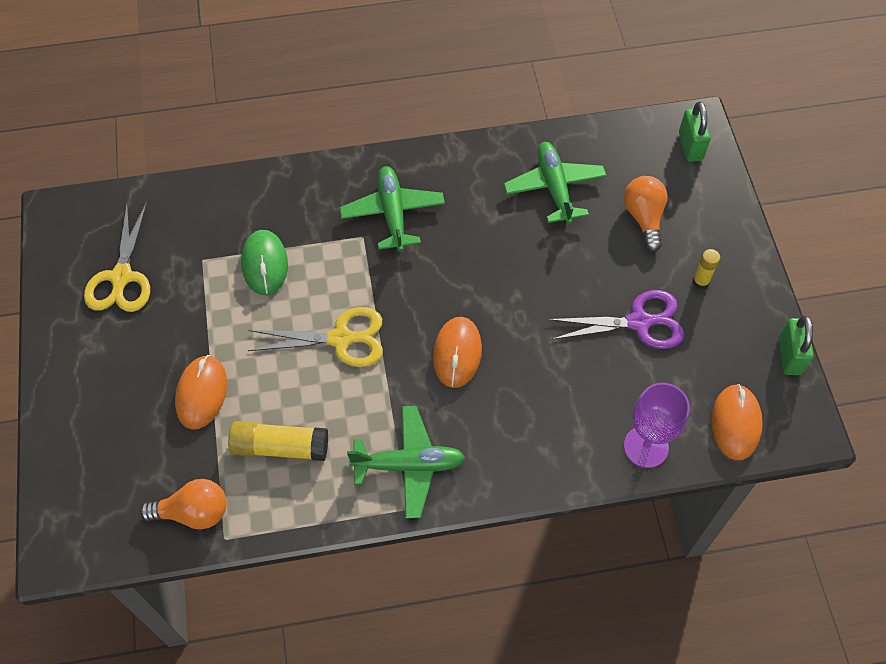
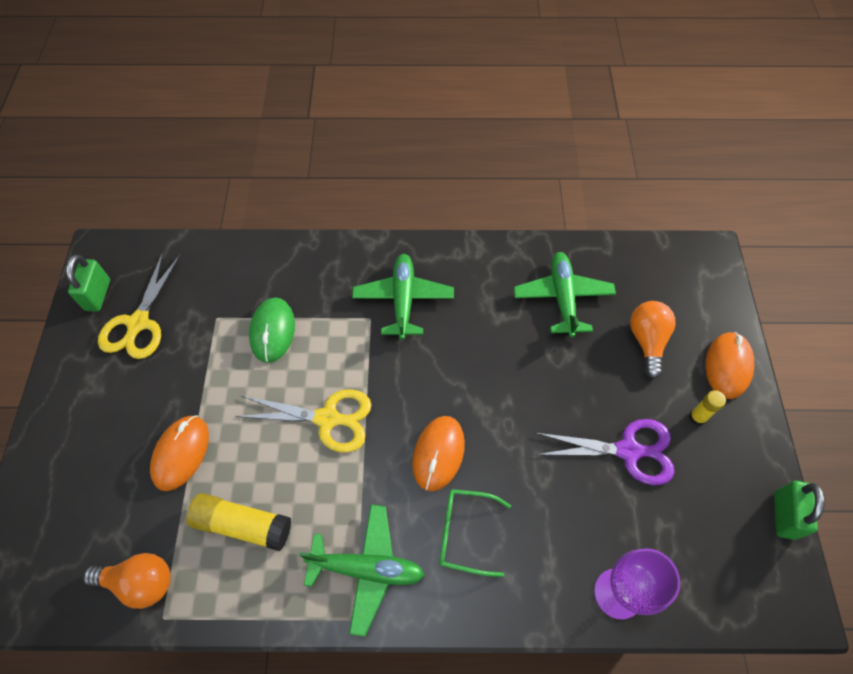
camera: 10 degrees right, 0 degrees up
(497, 419) = (466, 533): none -> green glasses
(690, 146) = (702, 276): green padlock -> green padlock (98, 295)
(735, 423) = (718, 583): orange mouse -> orange mouse (727, 366)

